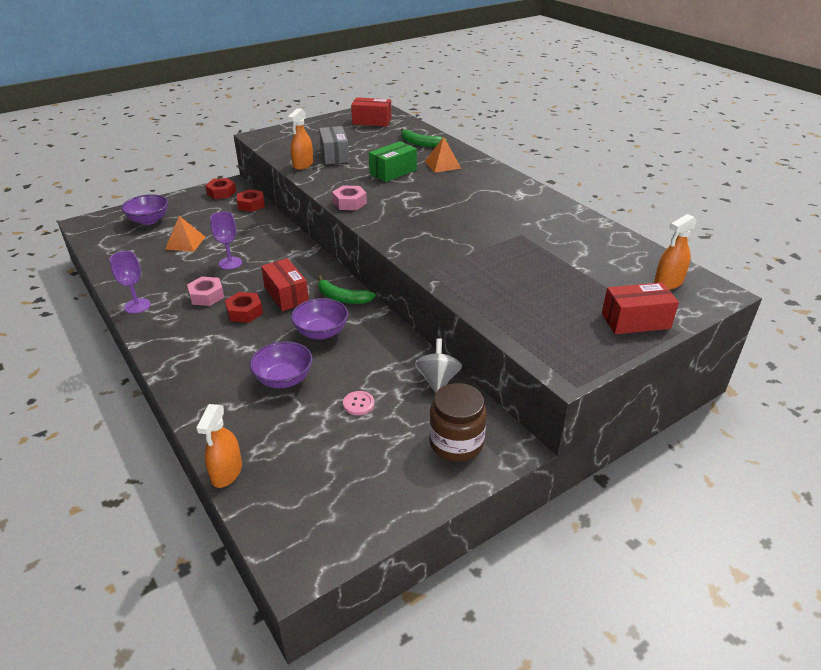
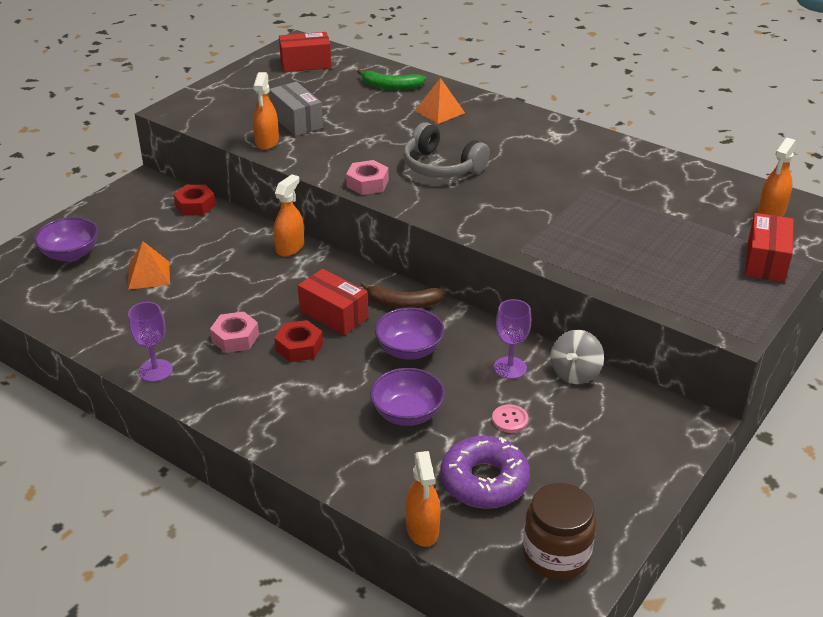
camera: 20 degrees left, 0 degrees up
(221, 193) = (140, 196): red nut -> none
(230, 263) = (231, 289): purple goblet -> purple goblet (510, 368)
(292, 243) = (290, 247): none -> orange spray bottle
(302, 447) = (484, 481): none -> purple donut
(342, 298) = (403, 303): green banana -> brown banana
(393, 172) = (387, 132): green box -> none
(414, 201) = (441, 167): none -> grey headphones
(437, 380) = (575, 373): grey spinning top -> grey spinning top turned 135 degrees counterclockwise
(456, 442) = (637, 433): brown jar -> brown jar (556, 555)
(635, 321) = (766, 261): red box -> red box turned 45 degrees counterclockwise

